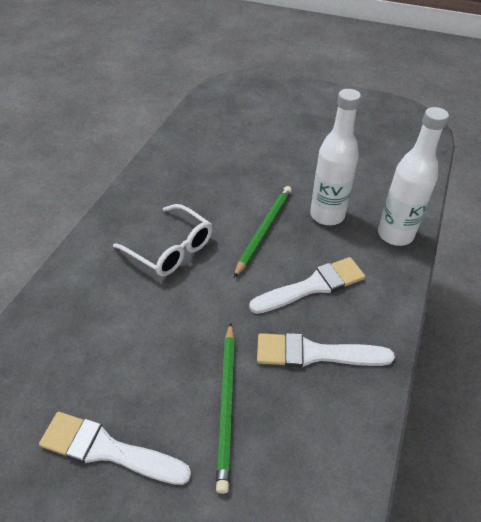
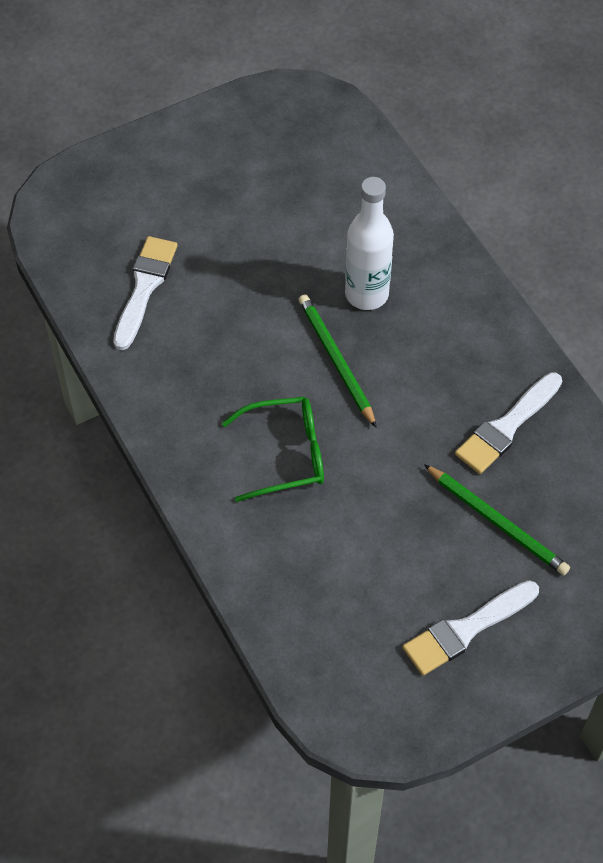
camera: 50 degrees left, 10 degrees up
(171, 249) = (287, 454): white glasses -> green glasses
(312, 286) = (439, 374): white brush -> white brush (144, 287)
(395, 234) = (442, 263): white bottle -> none

